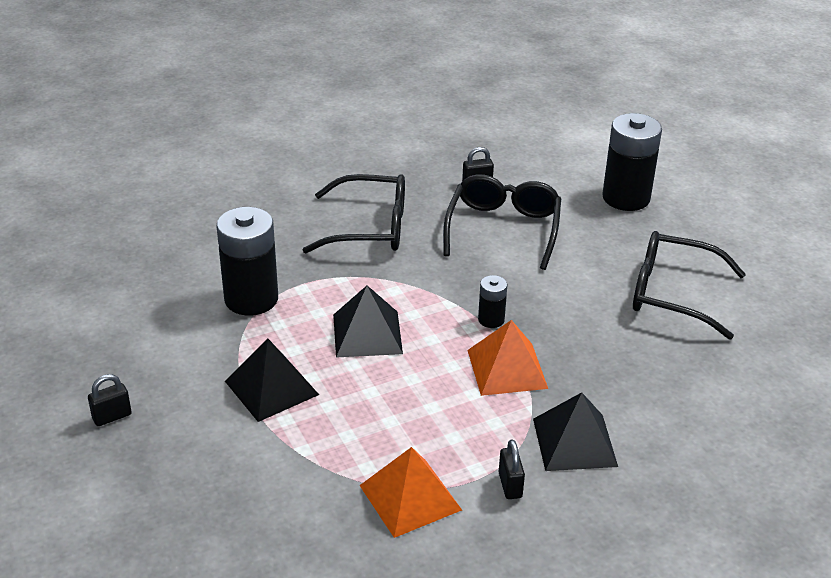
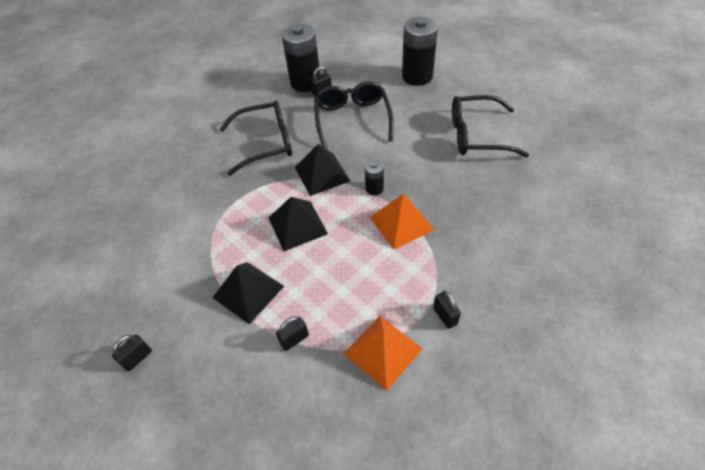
camera: 15 degrees left, 15 degrees up
(251, 299) = (206, 223): black battery -> black battery (305, 82)
(306, 453) = (294, 339): none -> black padlock
(574, 442) = (470, 266): black pyramid -> black pyramid (322, 174)

